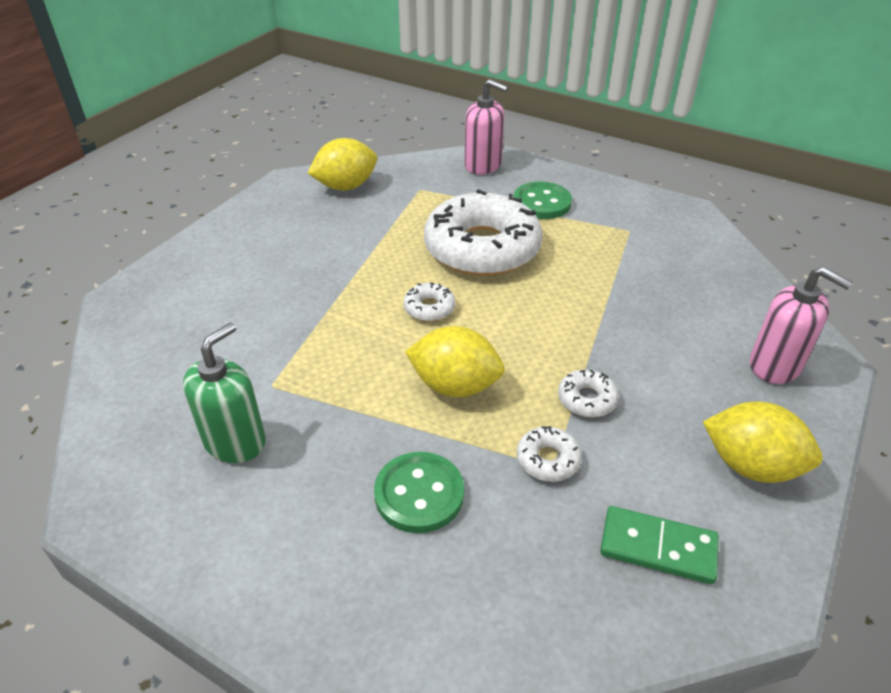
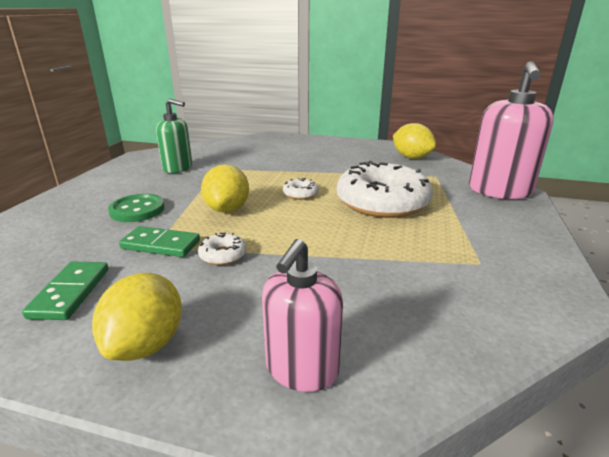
camera: 75 degrees right, 15 degrees down
(483, 165) = (499, 191): pink soap dispenser -> pink soap dispenser, size x1.57
(542, 203) = (473, 218): green button -> none
(547, 460) = (161, 244): white donut -> green domino

